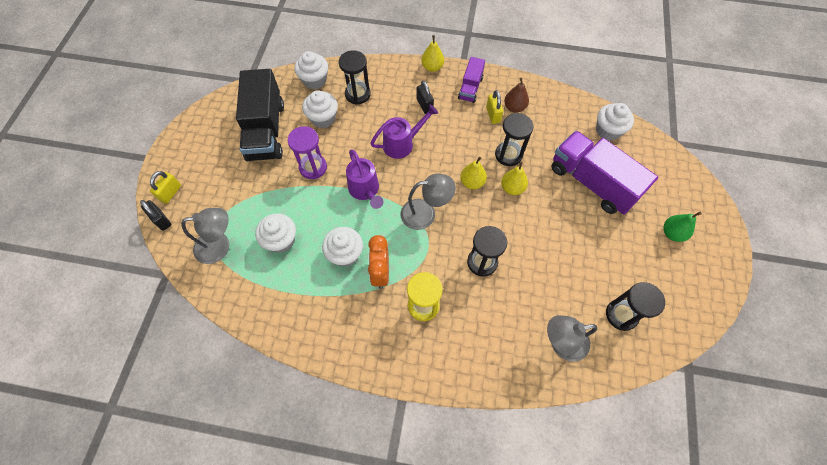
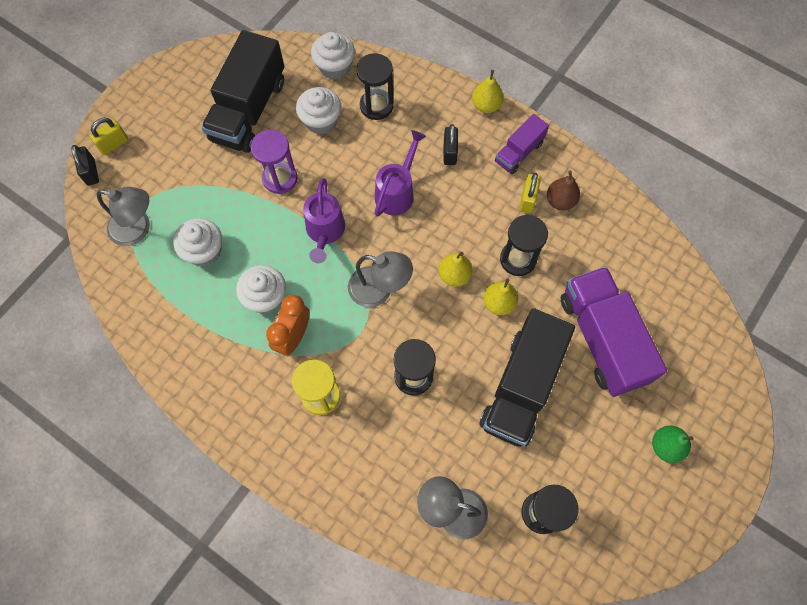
camera: 25 degrees right, 5 degrees up
(402, 144) = (397, 192): purple watering can -> purple watering can turned 60 degrees counterclockwise
(559, 236) = (521, 387): none -> black truck
(608, 130) = (664, 281): white cupcake -> none

